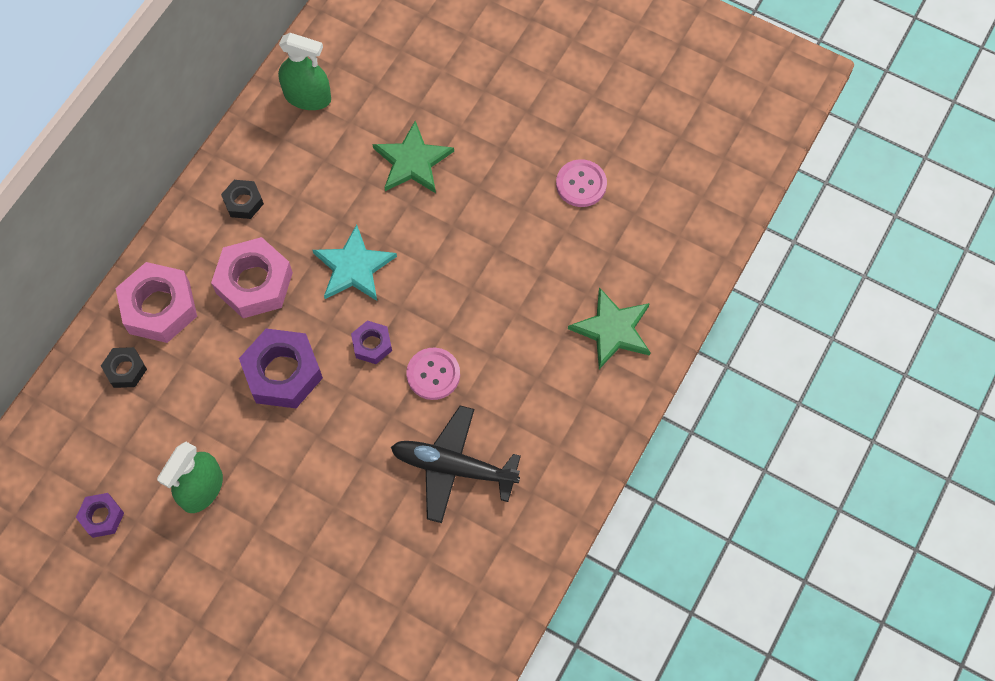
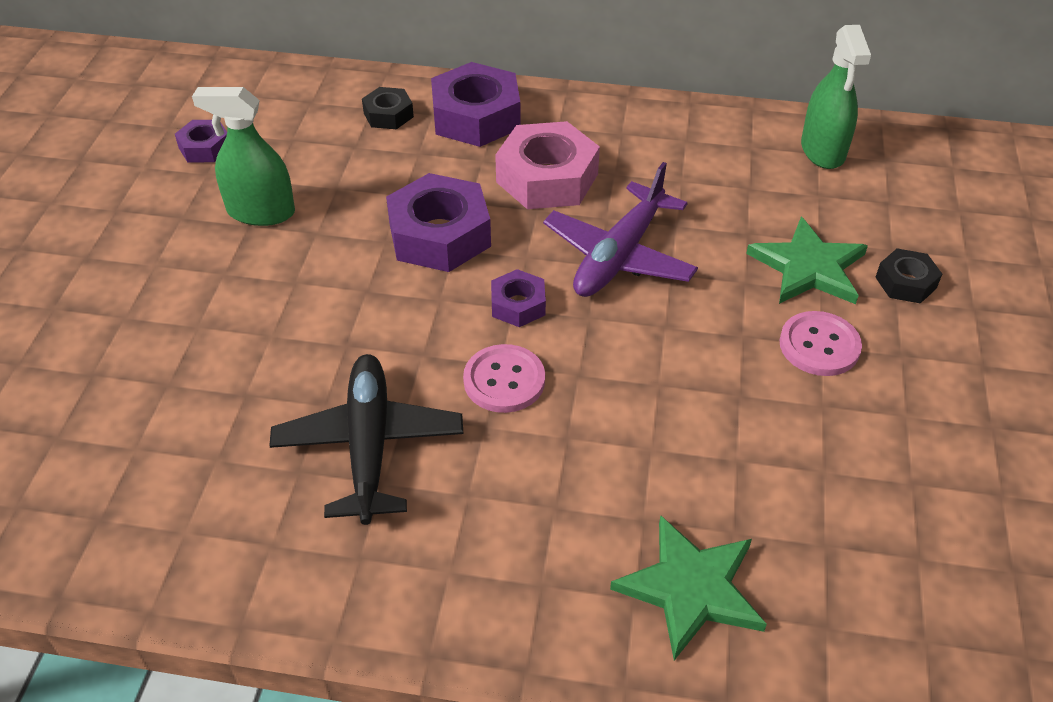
camera: 70 degrees right, 20 degrees down
(159, 307) = (476, 117): pink nut -> purple nut
(243, 202) = (646, 140): black nut -> black nut (906, 282)
(353, 267) = (619, 256): turquoise star -> purple plane
(581, 184) = (916, 467): pink button -> pink button (819, 346)

